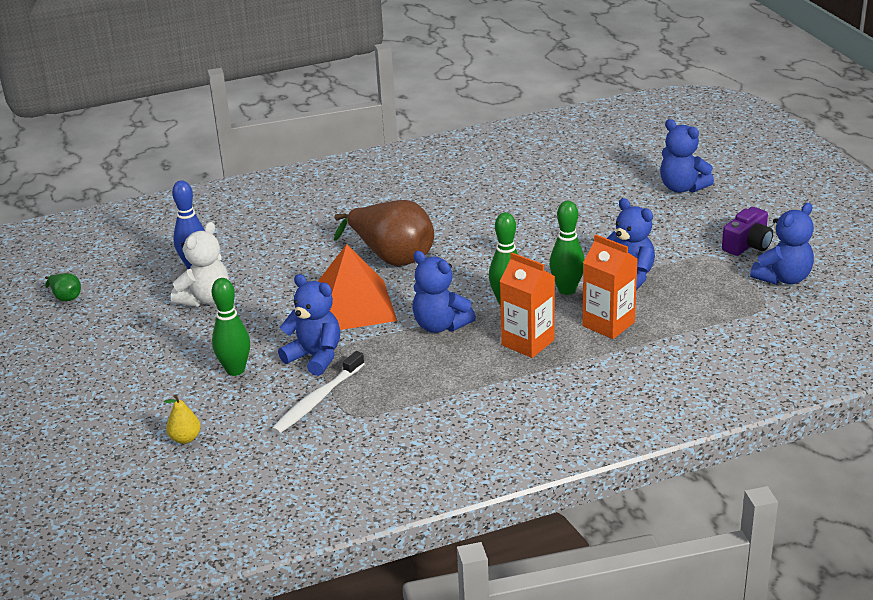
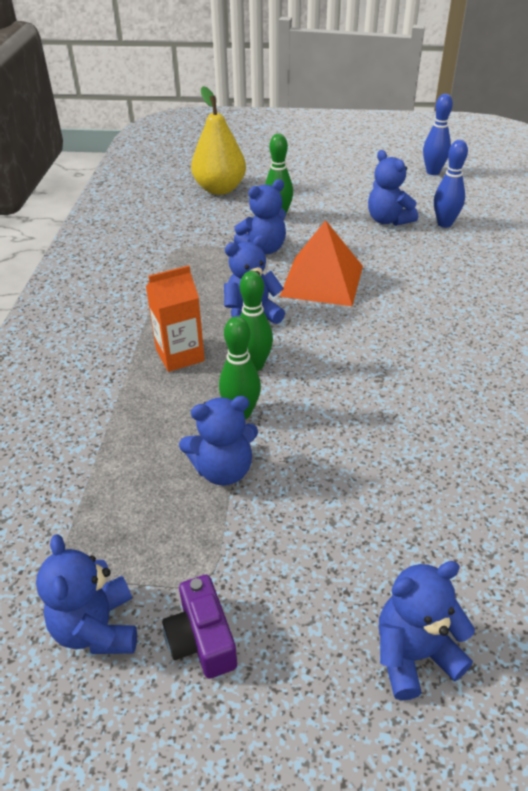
camera: 115 degrees right, 10 degrees up
(65, 297) = (433, 172): green pear -> blue bowling pin
(185, 438) = (220, 189): yellow pear -> yellow pear, size x2.35
(205, 298) = (388, 220): white teddy bear -> blue teddy bear
(317, 400) = (209, 239): white toothbrush -> none
(392, 257) = (390, 321): brown pear -> none
(608, 324) = (157, 417): orange carton -> none

